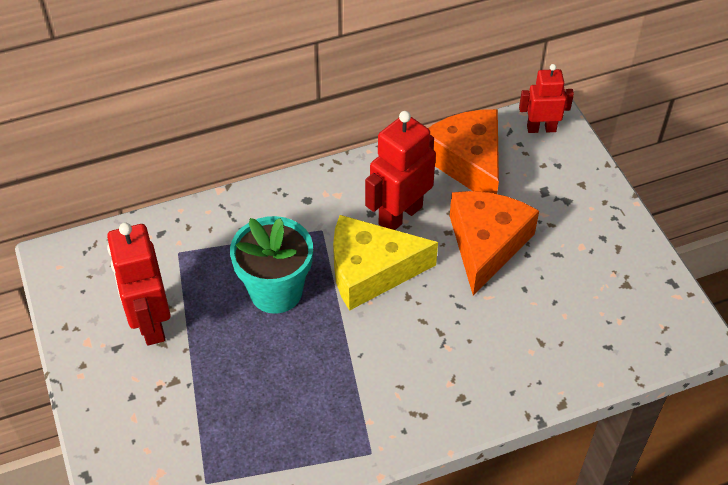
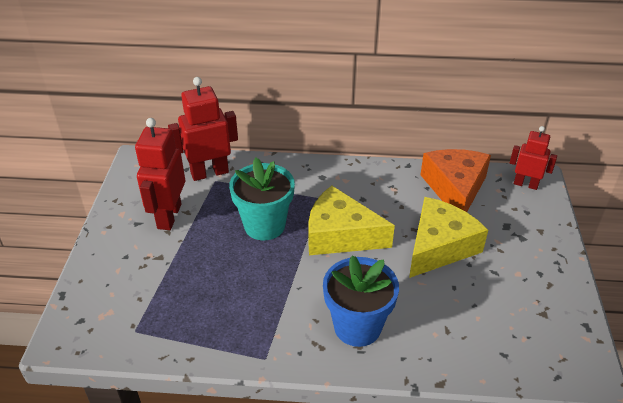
camera: 25 degrees right, 10 degrees down
(400, 215) = (383, 206): red robot -> red robot (209, 173)
(448, 376) = (357, 327): none -> blue flower pot
(486, 244) = (439, 246): orange cheese -> yellow cheese

